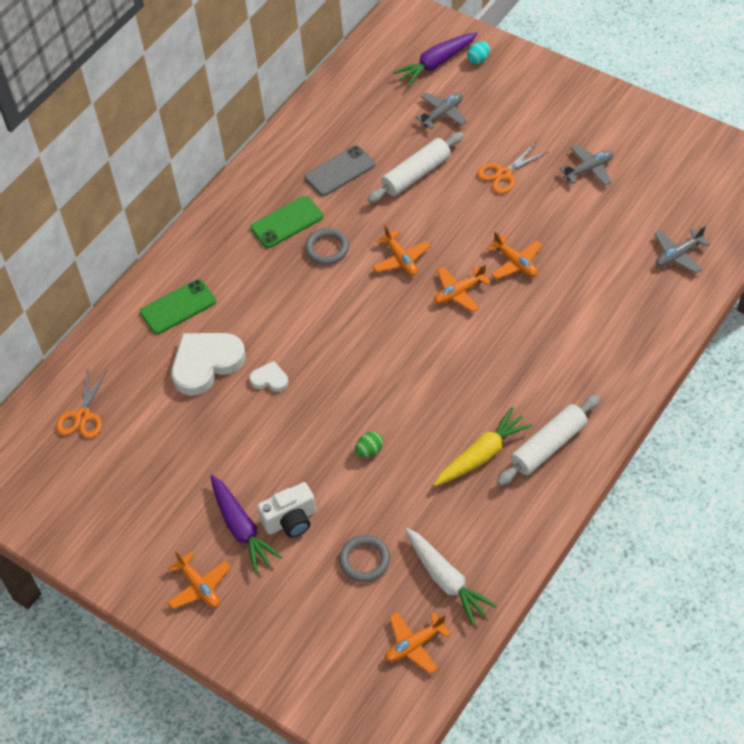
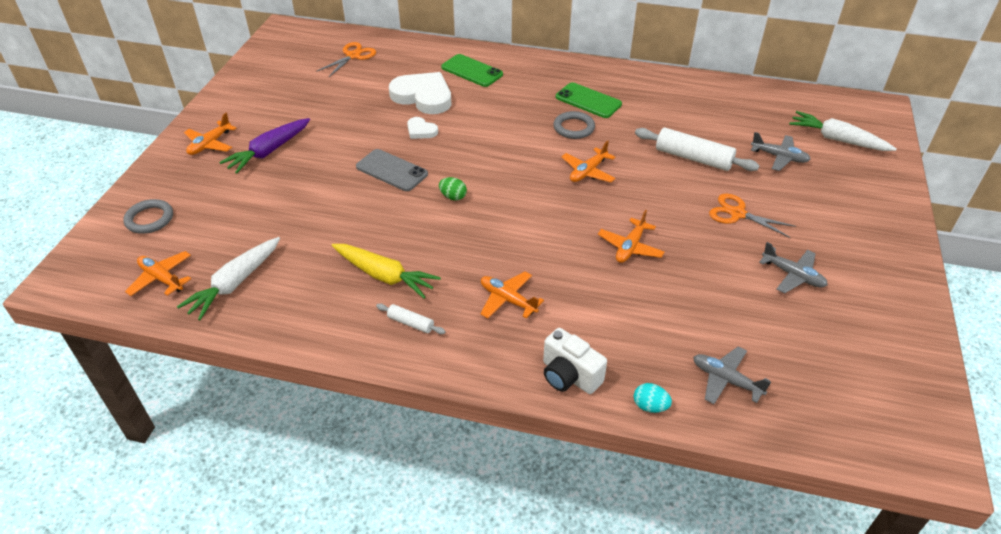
camera: 65 degrees right, 10 degrees down
(82, 416) = (353, 56): orange scissors -> orange scissors turned 135 degrees clockwise
(270, 379) = (421, 130): white heart -> white heart turned 135 degrees clockwise
(291, 520) = (282, 175): white camera -> white camera (569, 376)
(340, 171) = (663, 115): grey phone -> grey phone (391, 170)
(364, 560) = (249, 226): grey ring -> grey ring (149, 219)
(369, 451) = (366, 202): green egg -> green egg (453, 197)
(436, 63) = (837, 139): purple carrot -> white carrot
(459, 292) = (571, 216): orange plane -> orange plane (508, 300)
(478, 59) = (868, 164): turquoise egg -> turquoise egg (650, 406)
(548, 446) = (410, 323): white rolling pin -> white rolling pin, size x0.50

